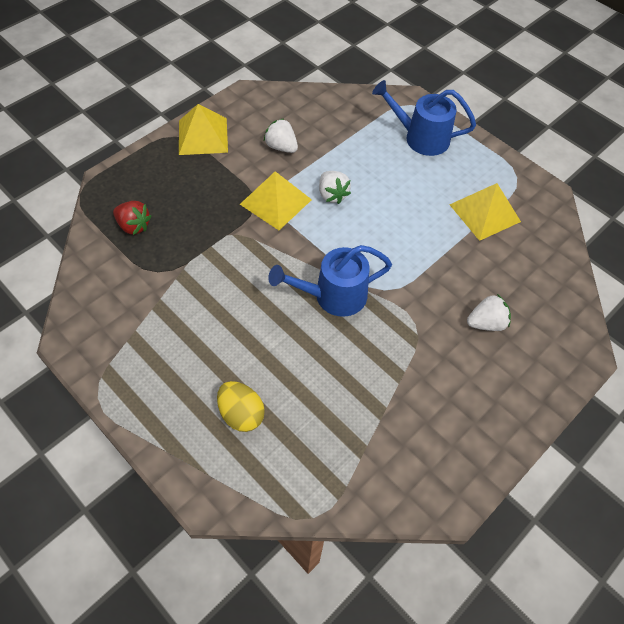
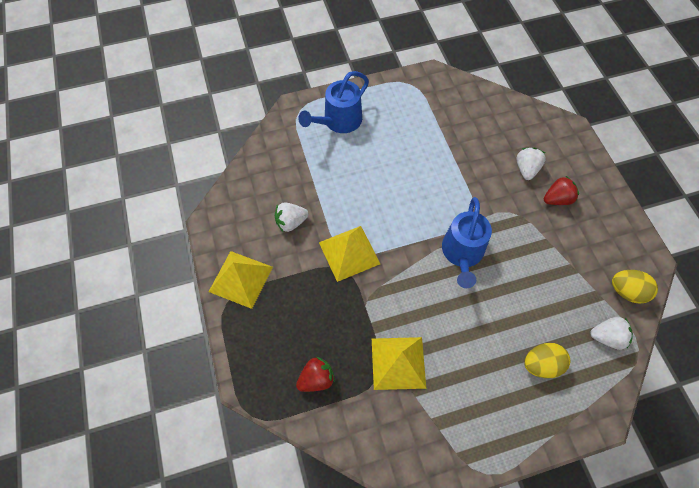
camera: 60 degrees left, 5 degrees up
(332, 195) = (364, 209): white strawberry -> white strawberry (607, 337)
(386, 483) = (627, 291): none -> yellow egg
(467, 368) = (557, 199): none -> red strawberry
(485, 213) = (433, 120): yellow pyramid -> yellow pyramid (398, 362)

